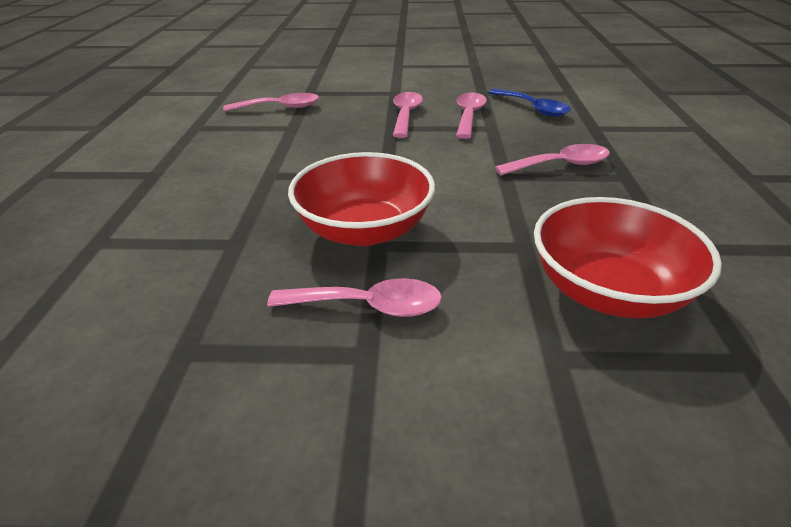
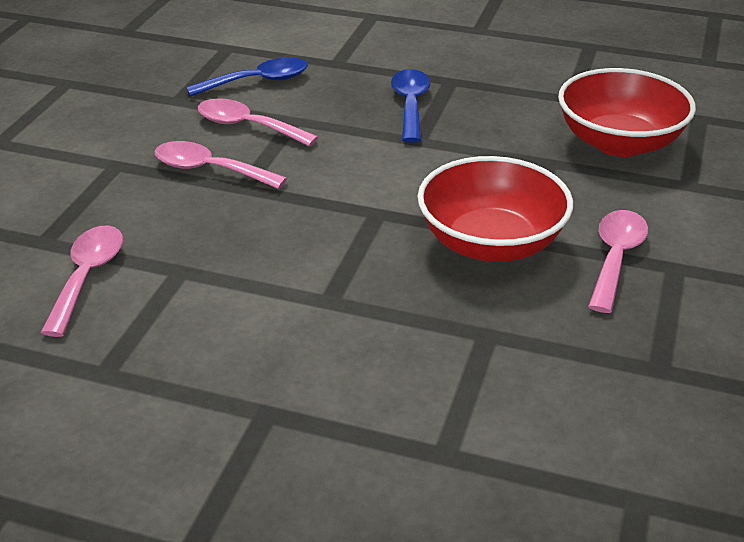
camera: 75 degrees left, 0 degrees up
(560, 165) = (410, 105): pink spoon -> blue spoon

